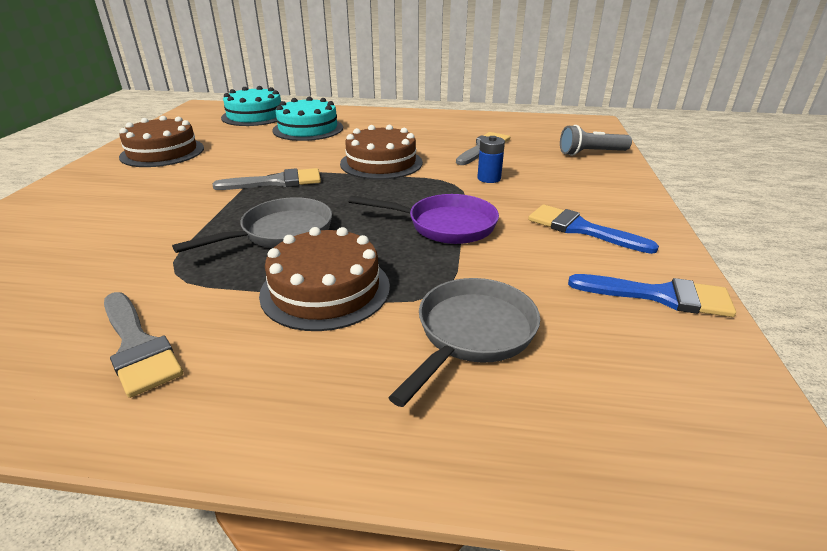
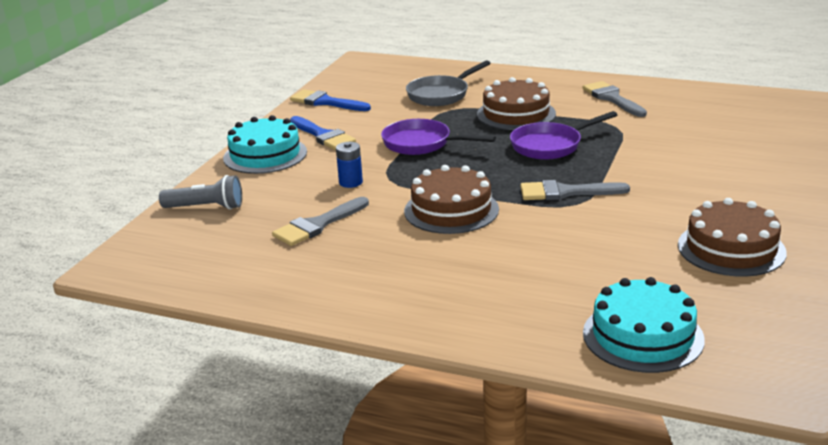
camera: 165 degrees left, 5 degrees down
(281, 233) = (550, 145): grey pan -> purple pan
(308, 129) = (542, 286): turquoise cake -> turquoise cake (265, 155)

